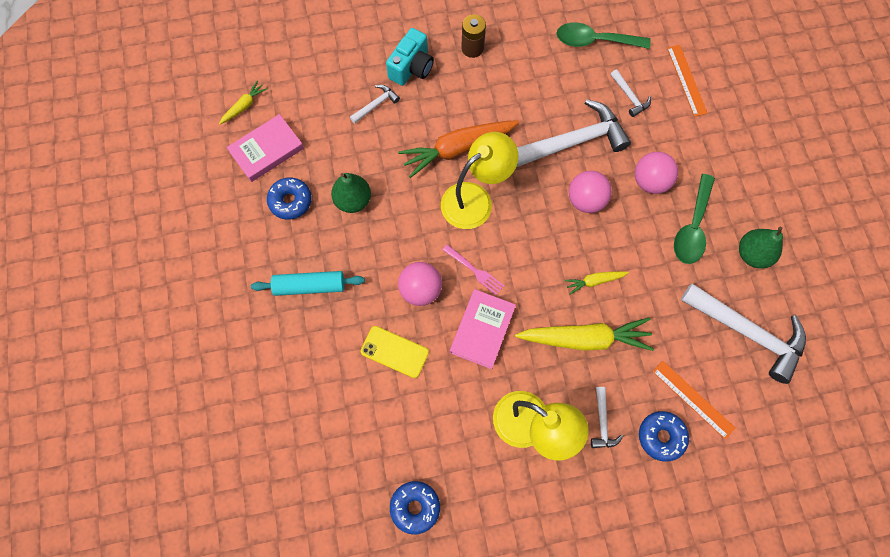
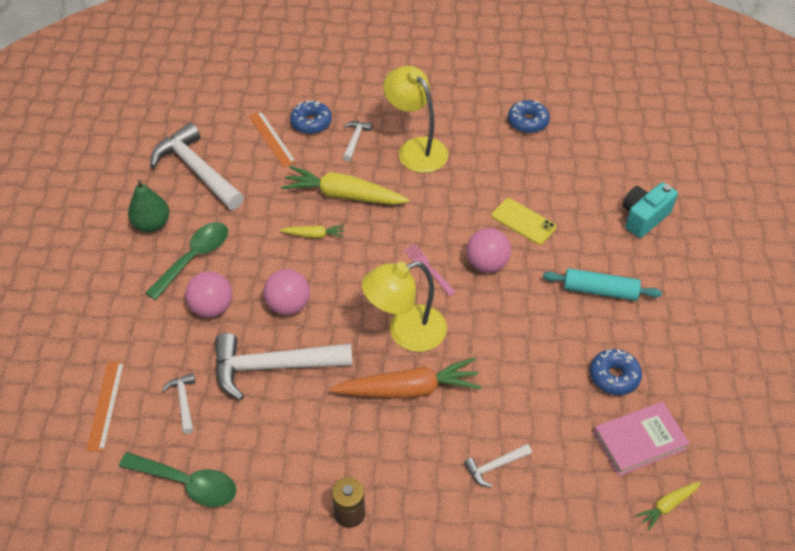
camera: 165 degrees left, 20 degrees down
(353, 200) = (542, 361): green pear -> none
(412, 67) = (437, 505): turquoise camera -> turquoise camera (643, 217)
(482, 330) = (436, 221): pink book -> none

